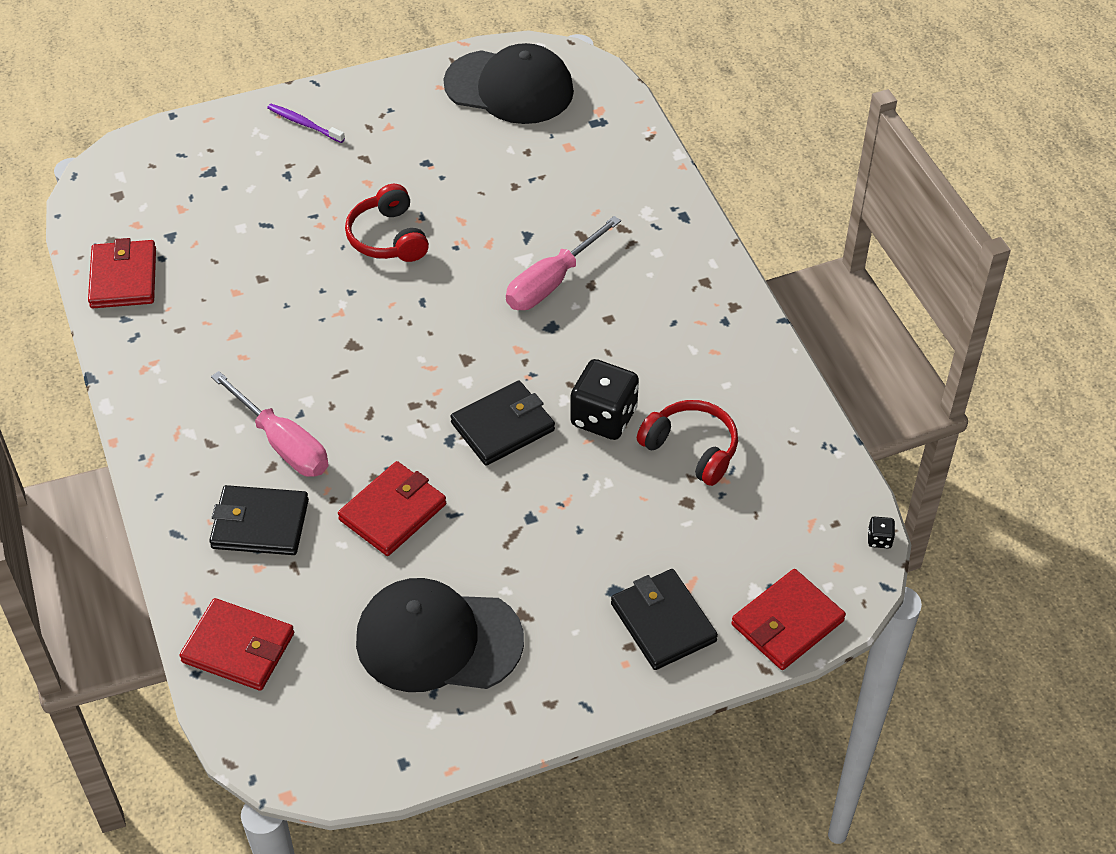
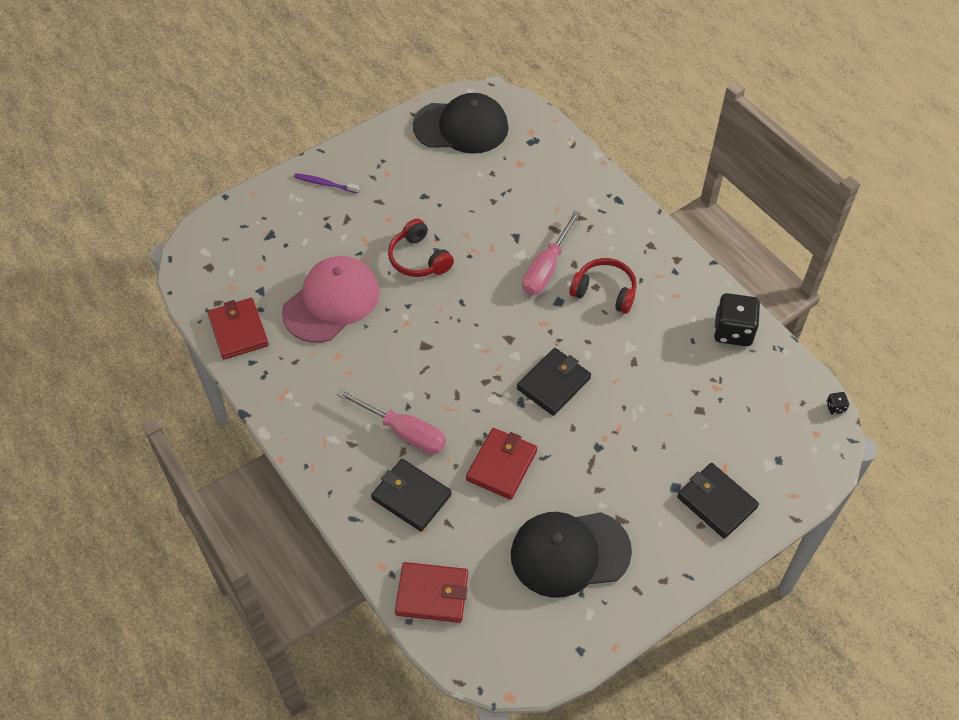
camera: 15 degrees left, 5 degrees up
(254, 267) = (331, 302): none -> pink cap
(260, 524) = (411, 497): black wallet -> black wallet turned 45 degrees clockwise
(603, 417) = (620, 361): black dice -> black dice (733, 331)
(691, 449) = (688, 371): red headphones -> red headphones (604, 291)
(787, 623) = (798, 482): red wallet -> none

